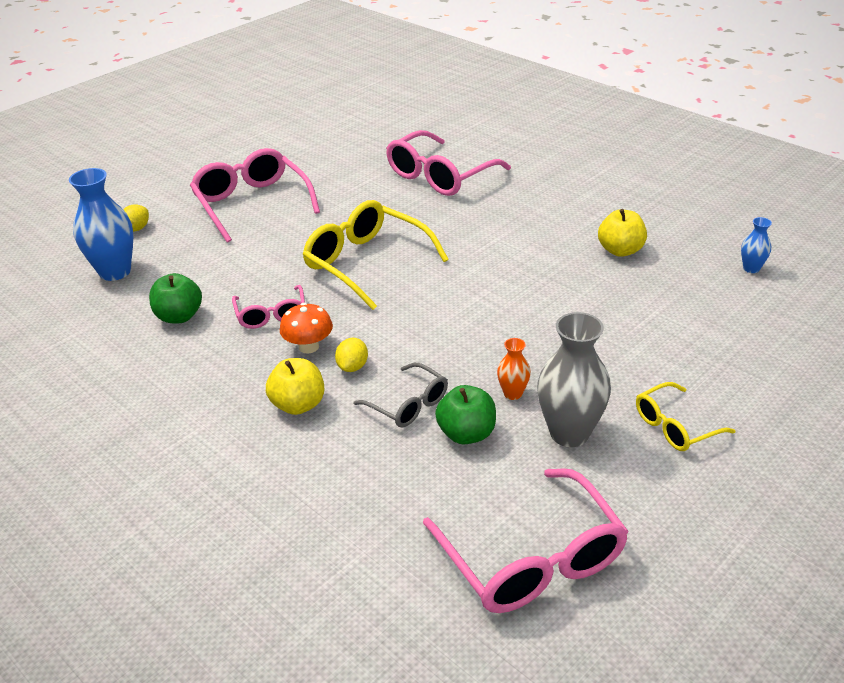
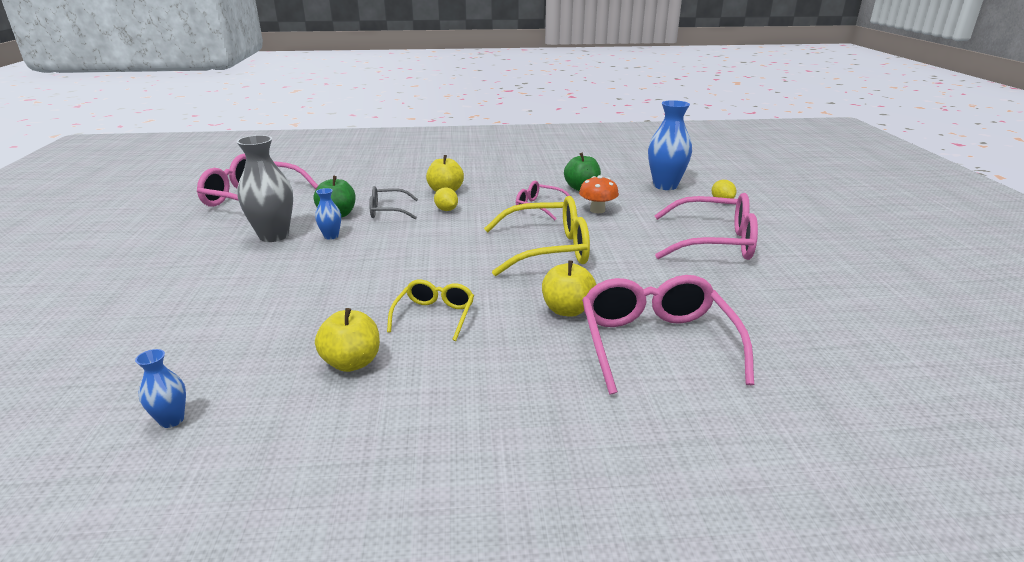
camera: 130 degrees right, 10 degrees down
(308, 347) = (487, 206): orange mushroom -> orange mushroom (597, 210)
(447, 214) = (567, 310): none -> yellow apple
(513, 393) = (331, 236): orange vase -> blue vase
(675, 426) = (200, 263): yellow glasses -> yellow glasses (434, 315)

